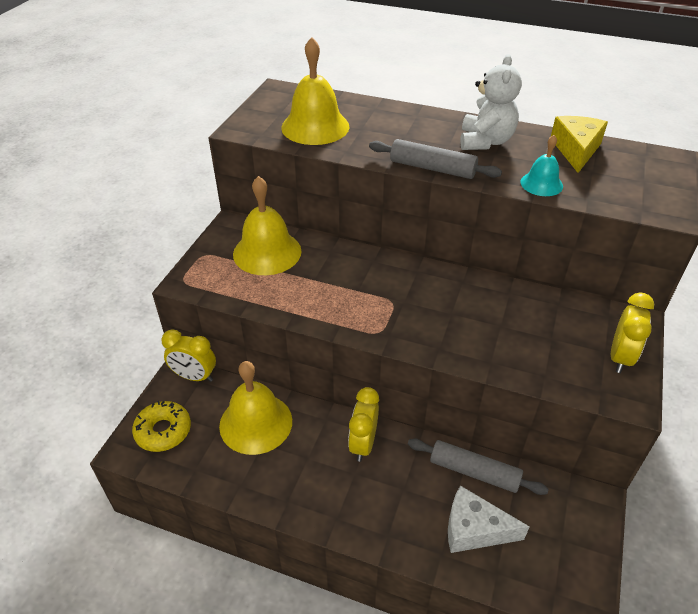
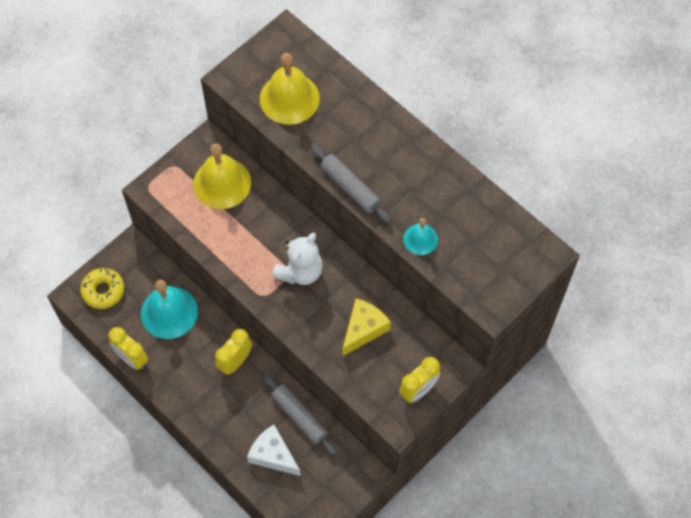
camera: 25 degrees right, 20 degrees up
(194, 376) = (142, 252): yellow clock -> yellow clock (132, 358)
(256, 423) = (169, 312): yellow bell -> turquoise bell
(485, 141) = (414, 172): white teddy bear -> white teddy bear (300, 271)
(576, 150) = (479, 212): yellow cheese -> yellow cheese (363, 329)

